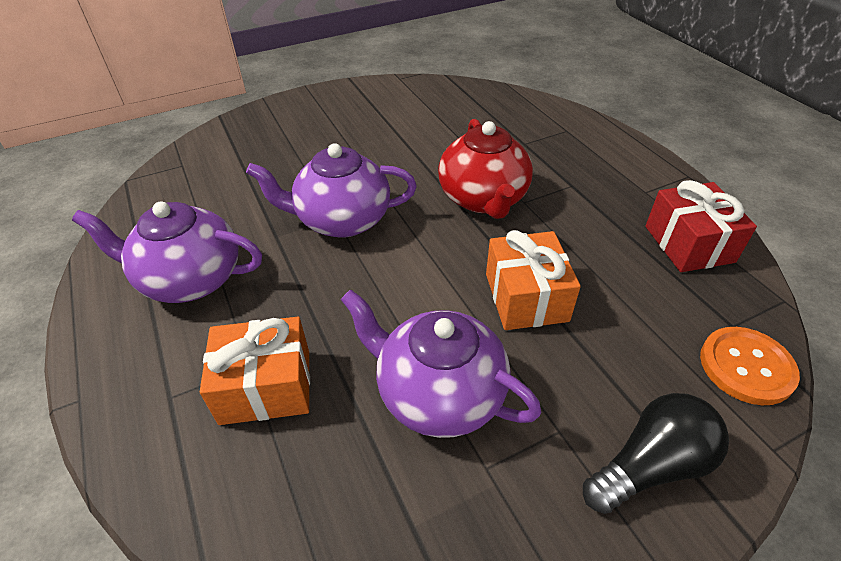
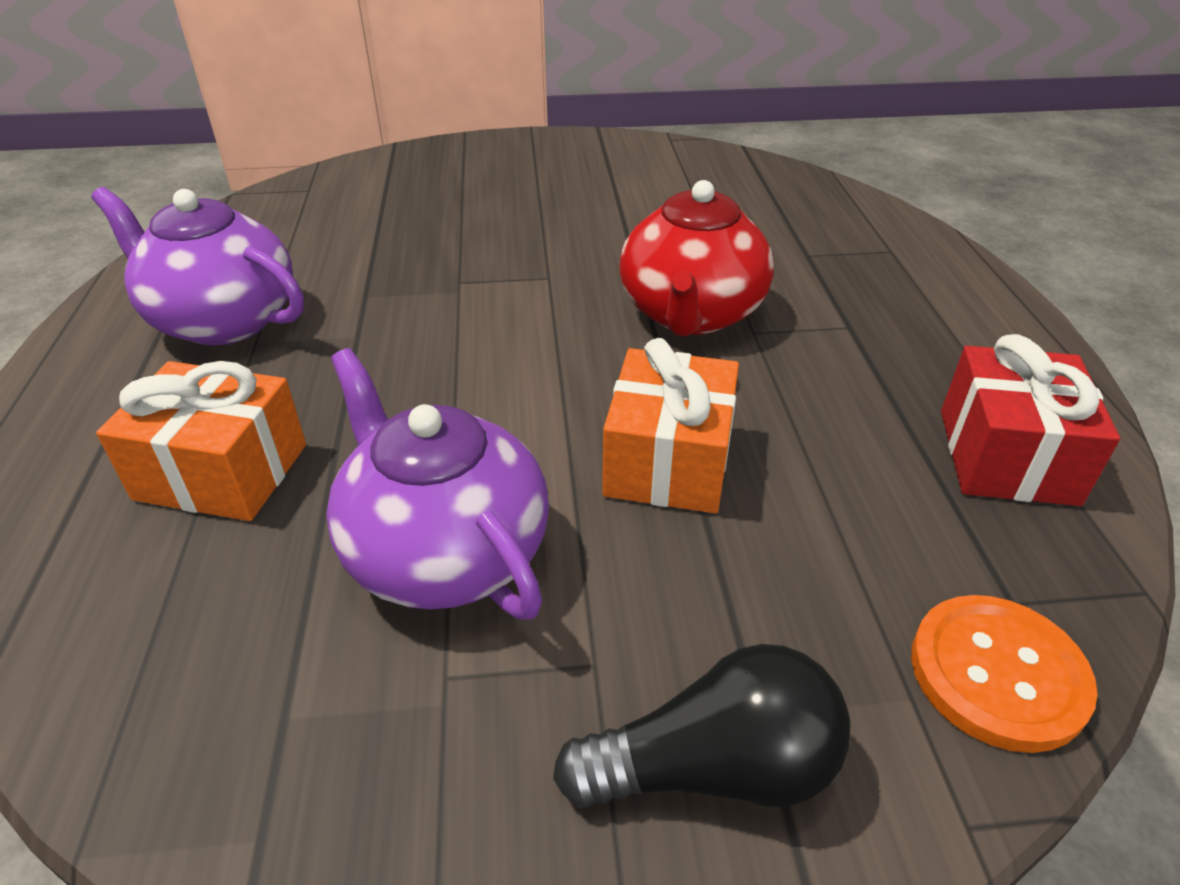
camera: 20 degrees right, 5 degrees down
(342, 220) = (465, 296): purple teapot -> none

